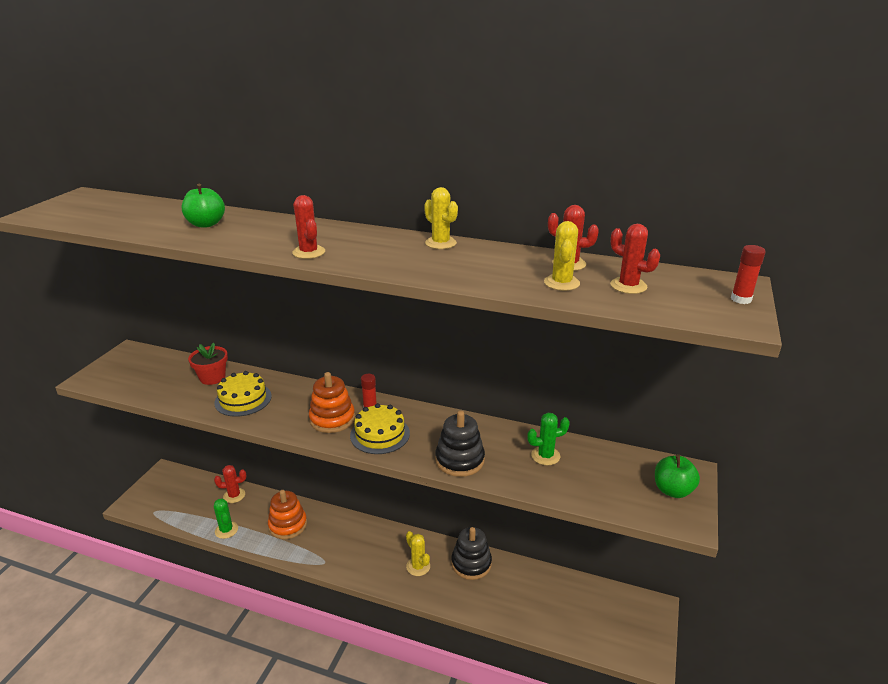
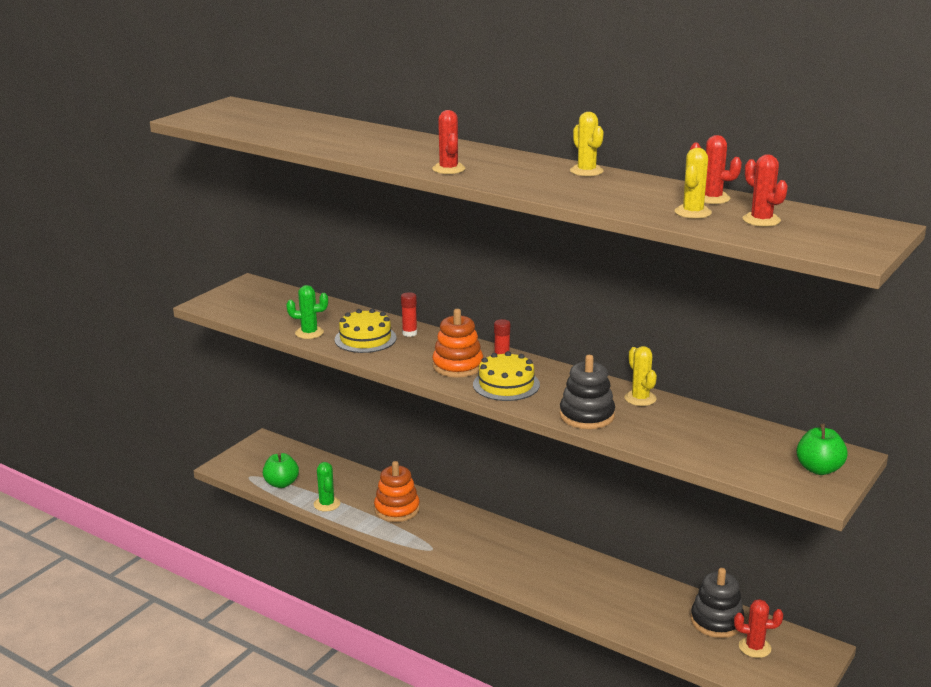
camera: 15 degrees right, 5 degrees down
(206, 224) = (352, 138): green apple -> green apple (281, 483)
(212, 377) = (336, 316): red flower pot -> none
(234, 495) = (340, 474): red cactus -> red cactus (754, 647)
(418, 566) = (540, 569): yellow cactus -> yellow cactus (640, 398)
(471, 563) = (604, 576): black stacking toy -> black stacking toy (716, 621)
(545, 456) = (685, 424): green cactus -> green cactus (309, 333)
(741, 299) = (872, 240): red glue stick -> red glue stick (409, 333)

